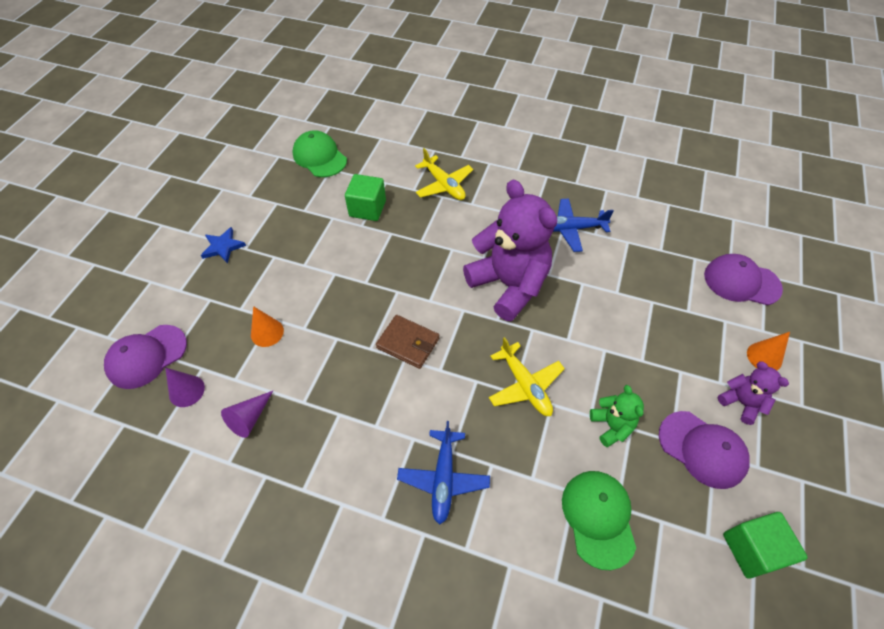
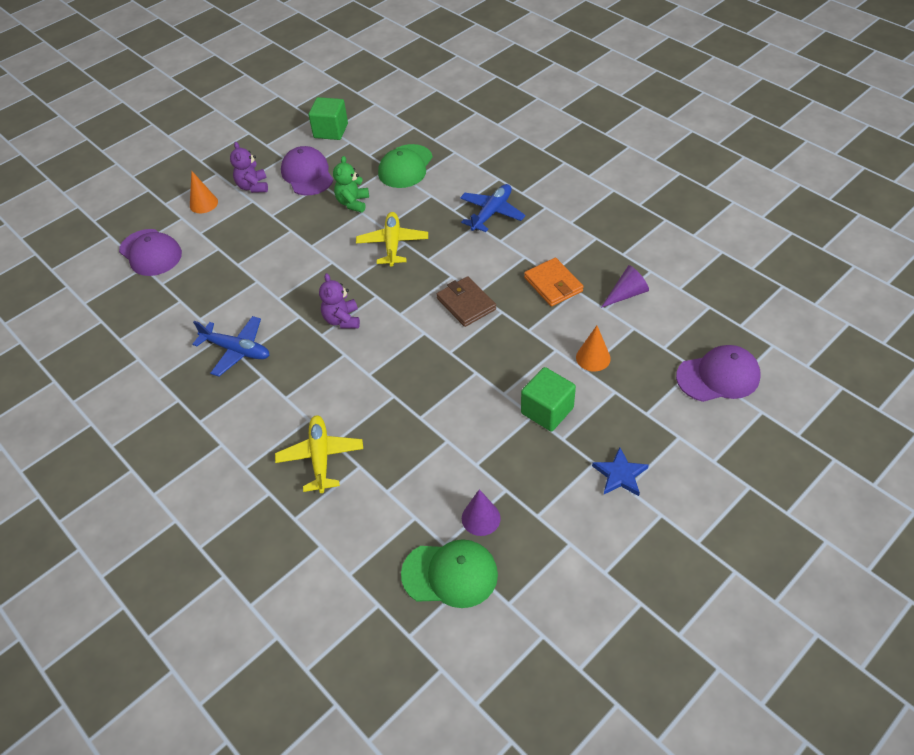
camera: 150 degrees left, 5 degrees down
(186, 391) = (680, 333): purple cone -> purple cone (481, 518)
(319, 157) = (450, 574): green cap -> green cap turned 75 degrees counterclockwise
(331, 400) = (553, 284): none -> orange wallet
(367, 208) = (428, 460): green cube -> green cube (547, 410)
(509, 285) = (342, 320): purple teddy bear -> purple teddy bear, size x0.46

